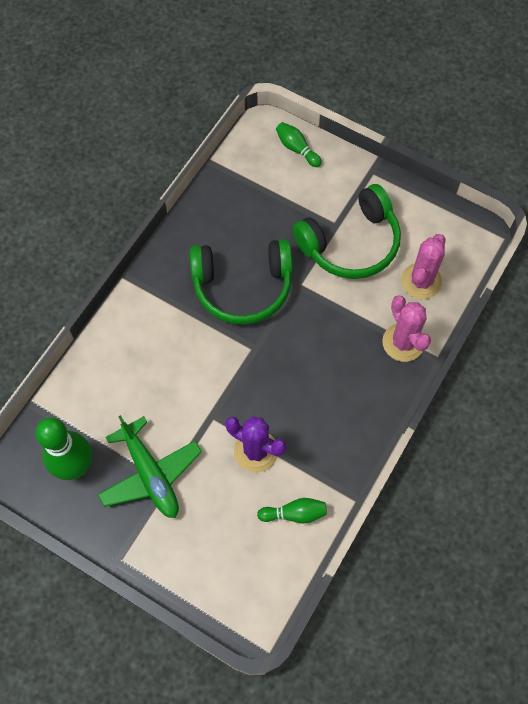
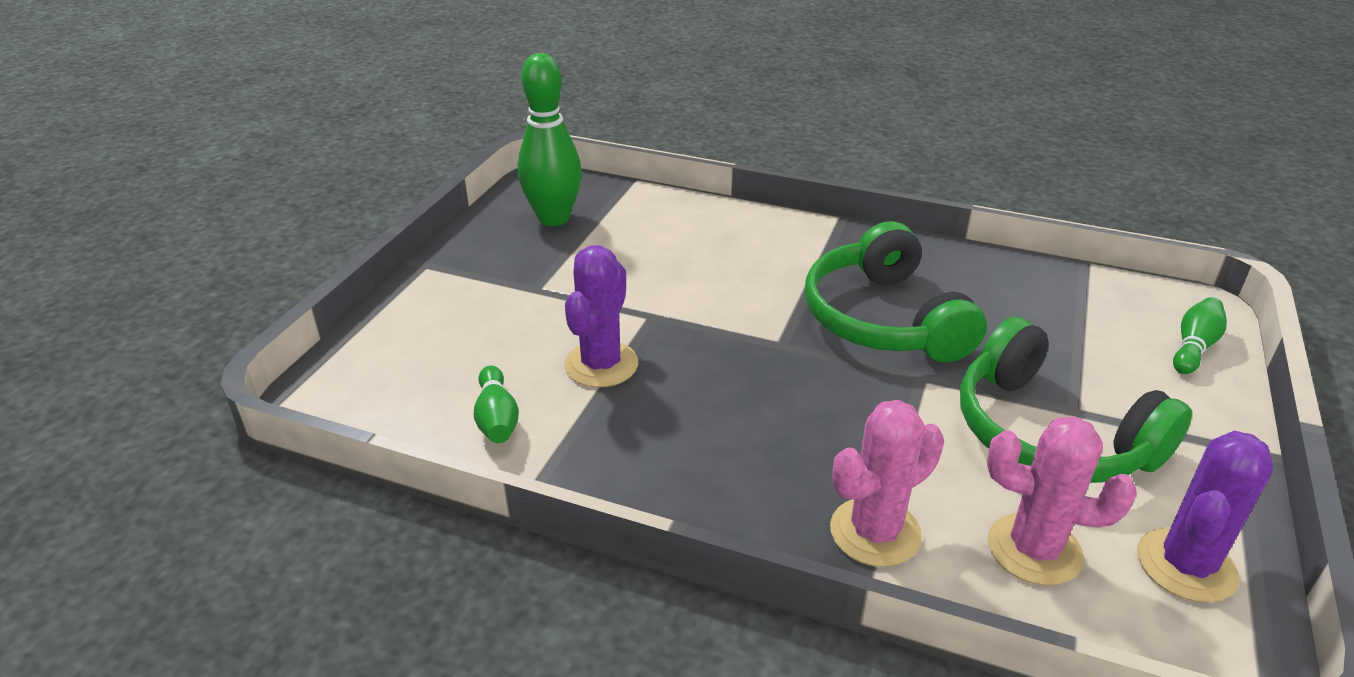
camera: 80 degrees right, 30 degrees down
(150, 474) = (549, 274): green plane -> none
(436, 228) = (1186, 565): none -> purple cactus

